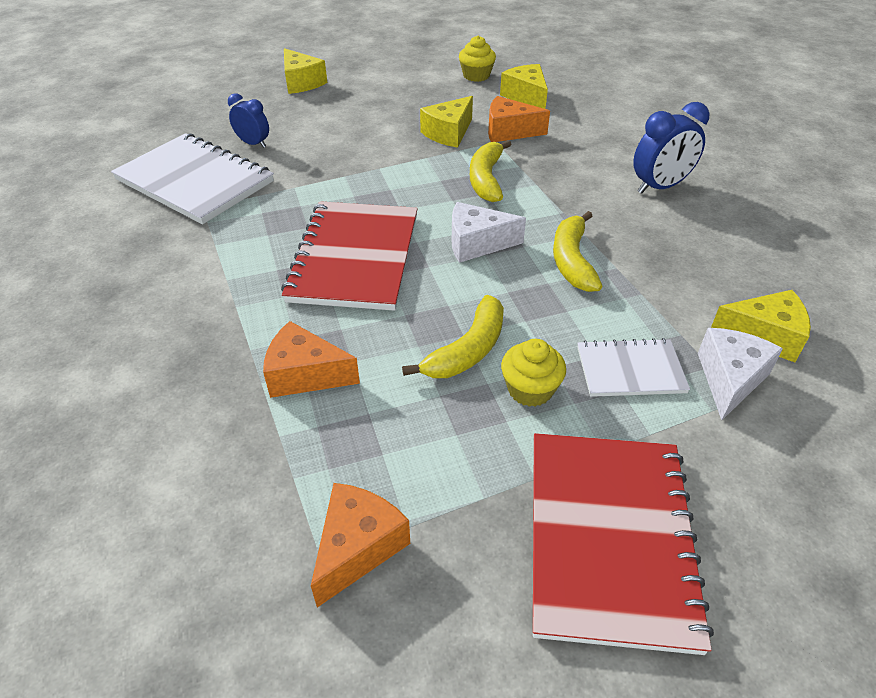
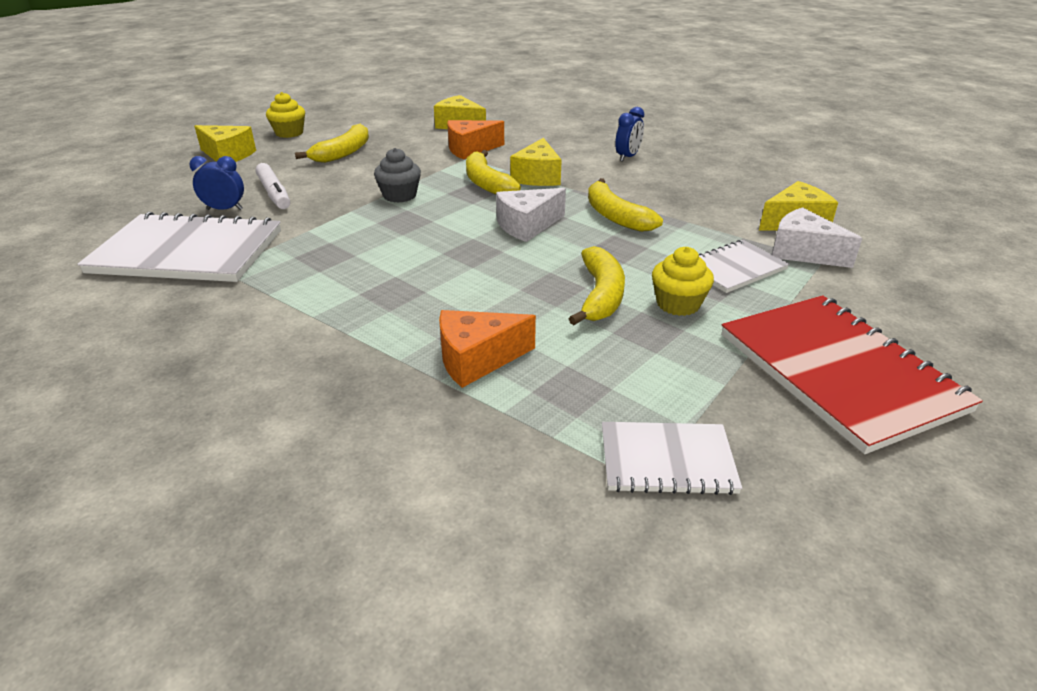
camera: 30 degrees left, 10 degrees down
(302, 137) = (274, 193): none -> white marker
(354, 257) = (428, 264): red notebook -> none
(357, 547) = (667, 460): orange cheese -> white notebook
(394, 105) = (343, 153): none -> yellow banana
(398, 171) = (399, 195): none -> grey cupcake
(449, 133) = (418, 161): yellow cheese -> yellow cheese (537, 177)
(476, 76) = (399, 120): yellow cupcake -> yellow cupcake (289, 133)
(660, 187) = (627, 157): blue clock -> blue clock, size x0.64
(729, 379) = (803, 252): white cheese -> white cheese turned 45 degrees counterclockwise

